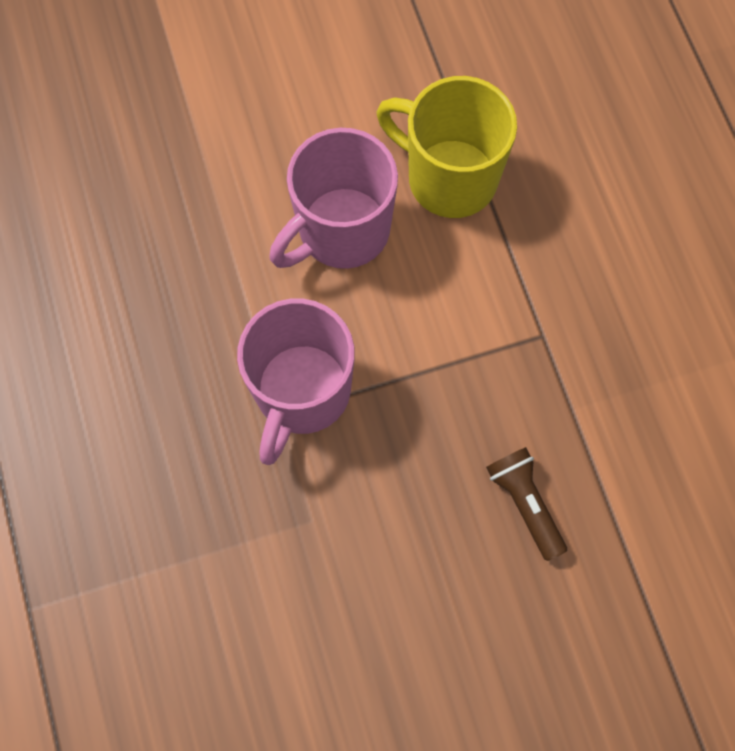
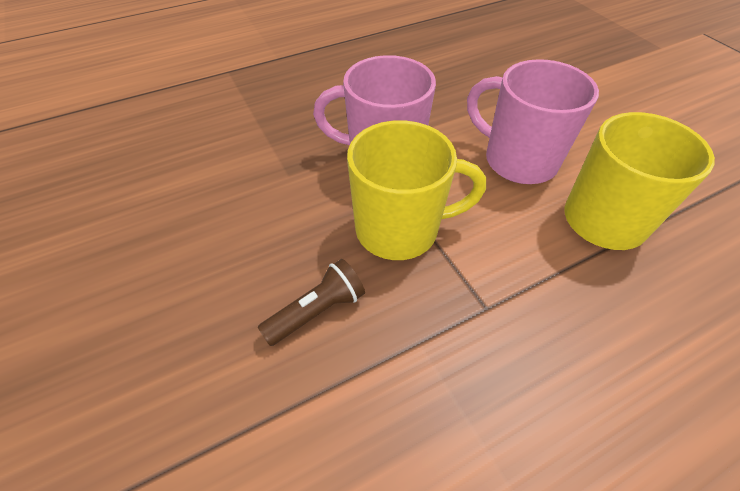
camera: 80 degrees right, 20 degrees down
(429, 397) = (400, 229): none -> yellow mug

